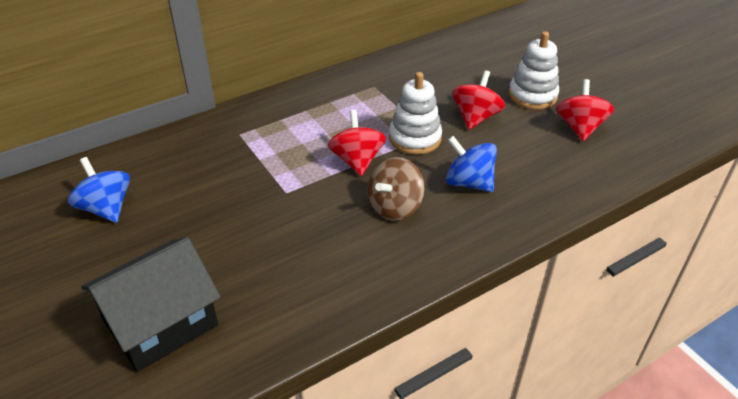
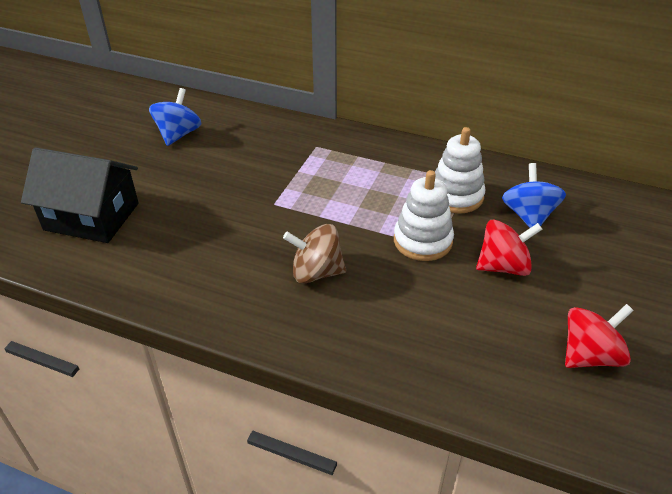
camera: 55 degrees right, 0 degrees up
(357, 160) = (352, 221): red spinning top -> none
(468, 182) = (399, 305): blue spinning top -> blue spinning top (528, 215)
(532, 95) = (597, 292): white stacking toy -> white stacking toy (456, 196)

